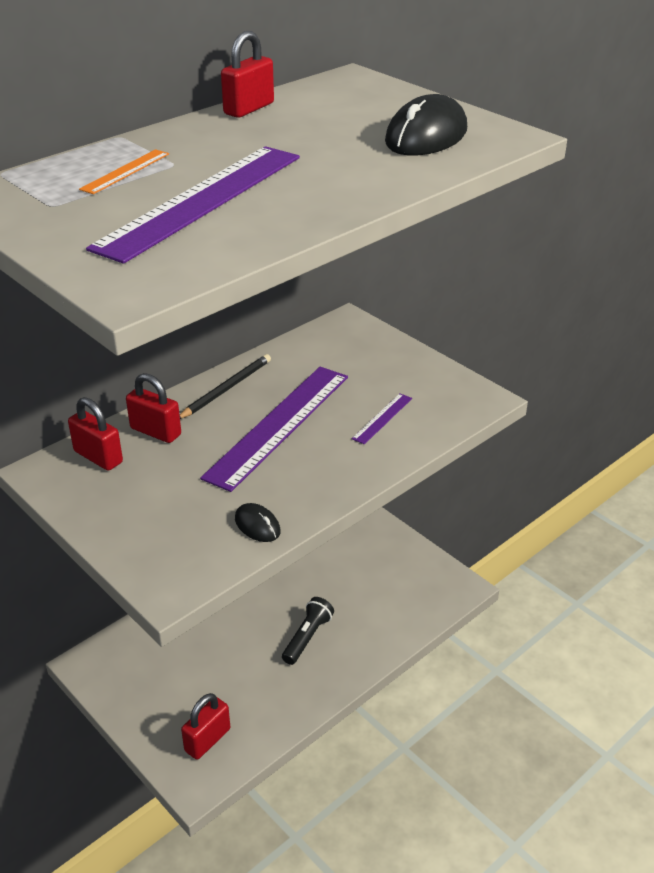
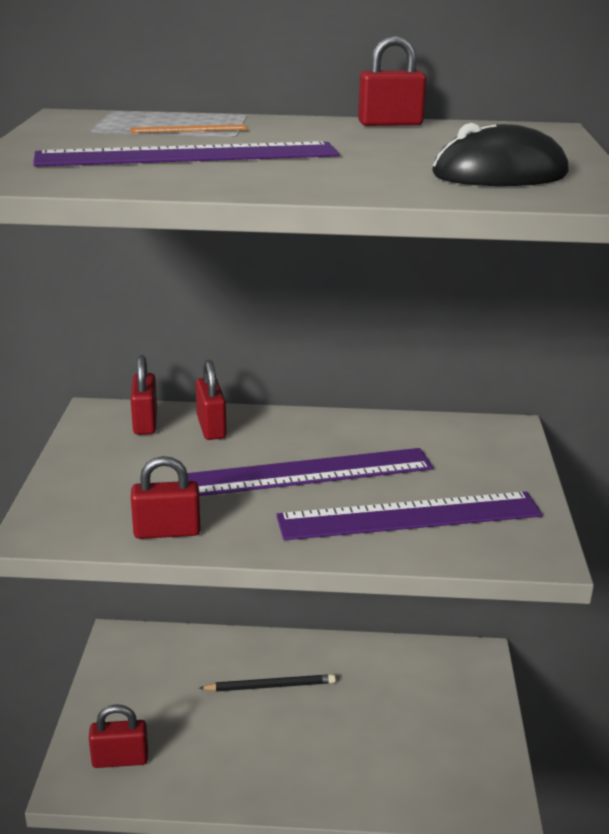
camera: 45 degrees right, 10 degrees down
(226, 389) = (314, 426): black pencil -> black pencil (270, 686)
(257, 525) = (167, 531): black mouse -> red padlock
(307, 637) = (299, 742): black flashlight -> none
(382, 418) = (409, 516): purple ruler -> purple ruler, size x2.34

